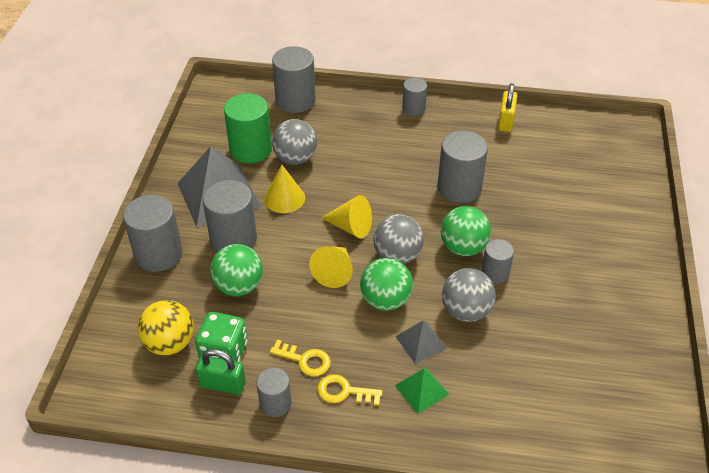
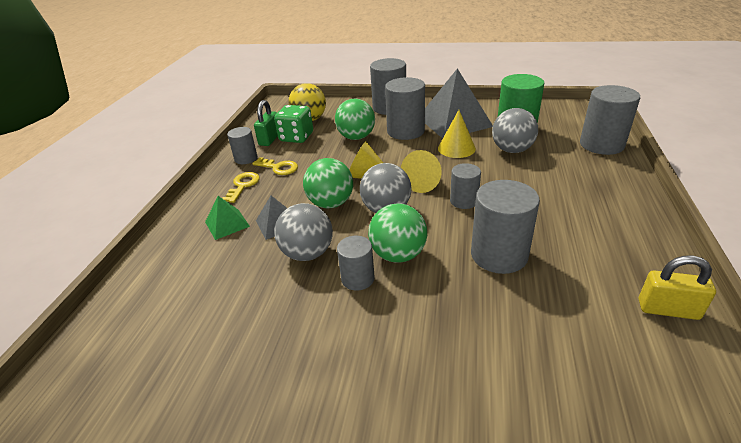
camera: 95 degrees right, 10 degrees down
(305, 360) = (279, 168): yellow key -> yellow key turned 90 degrees counterclockwise
(413, 108) = (640, 220): grey cylinder -> grey cylinder (464, 201)

